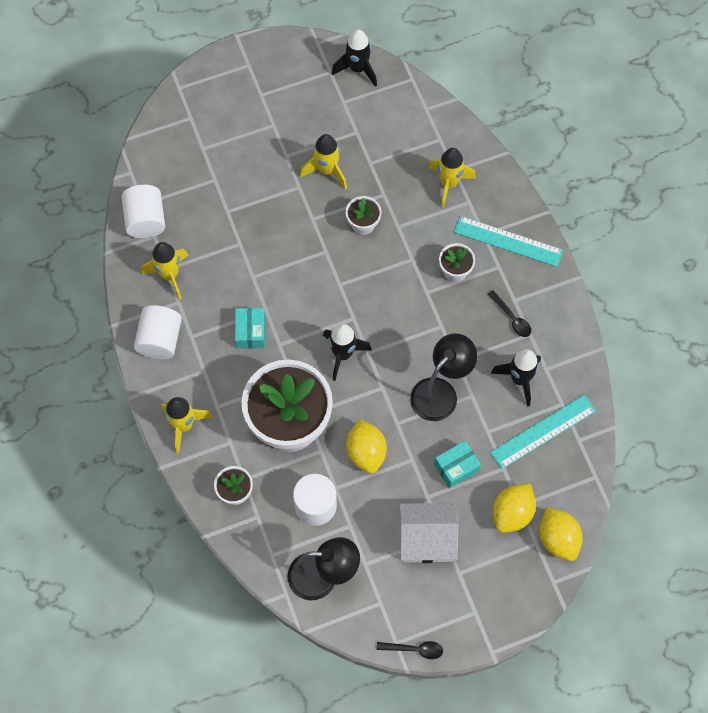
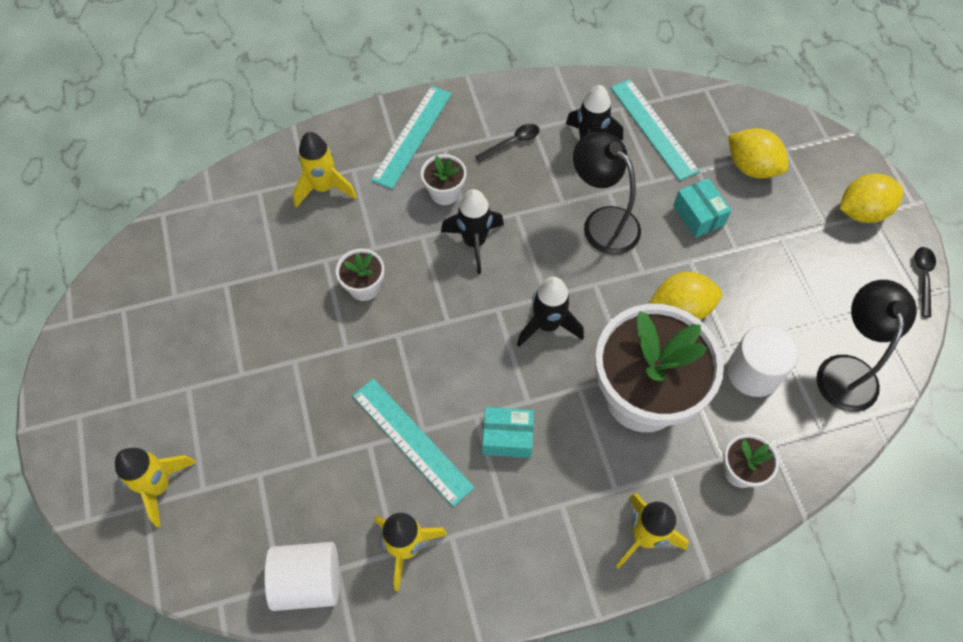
camera: 85 degrees left, 5 degrees down
(160, 340) = (509, 566): white cylinder -> none
(244, 270) = (412, 440): none -> turquoise ruler
(327, 170) = (276, 324): yellow rocket -> yellow rocket (159, 486)
(357, 69) = (128, 275): black rocket -> black rocket (474, 242)
(426, 539) = (789, 254): white house -> none
(558, 539) = (778, 129): yellow lemon -> yellow lemon (862, 211)

